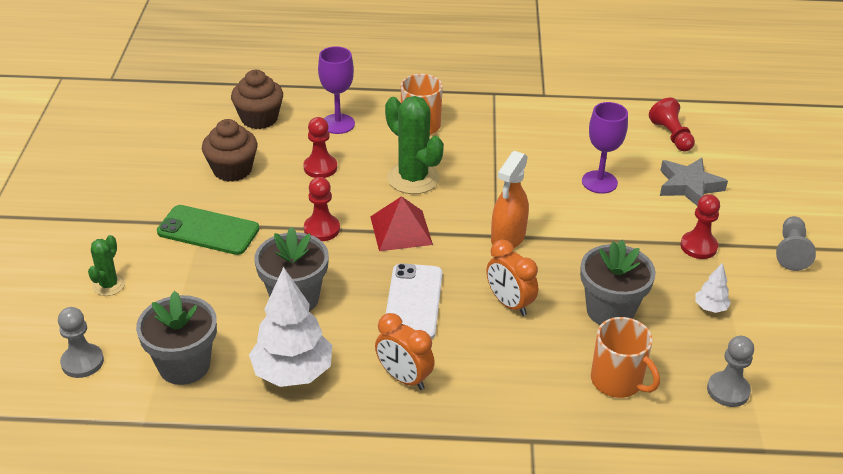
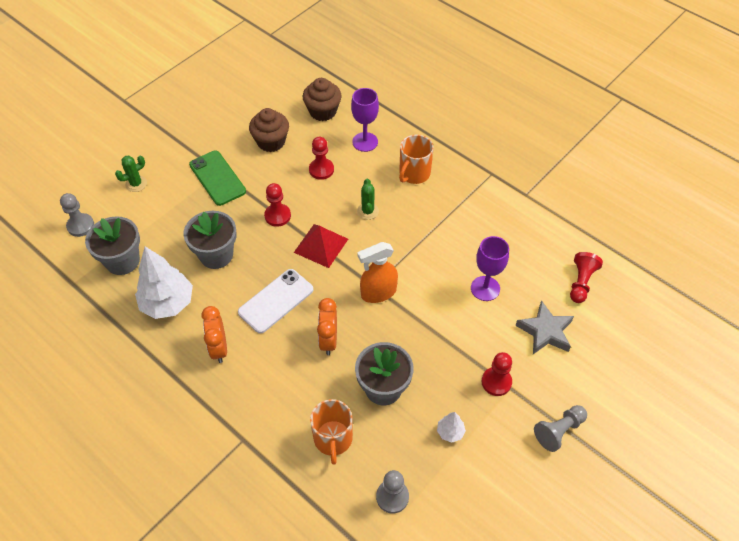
camera: 40 degrees right, 15 degrees up
(413, 178) = (367, 211): green cactus -> green cactus, size x0.55

